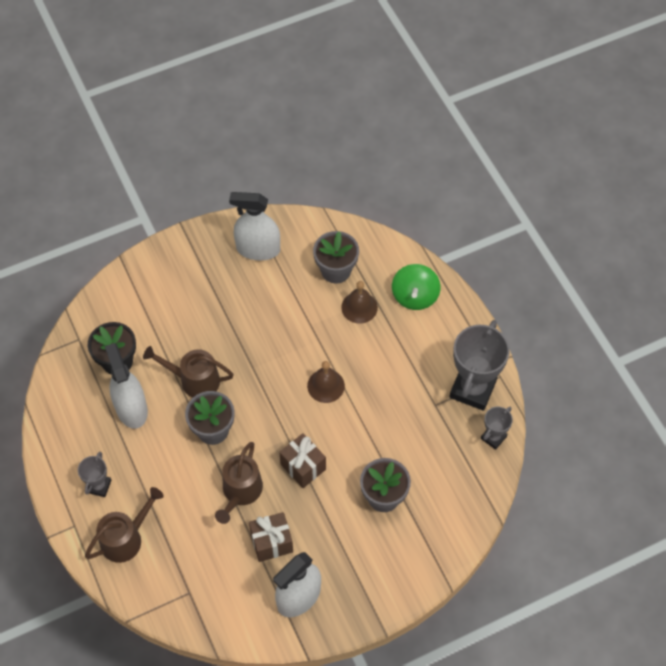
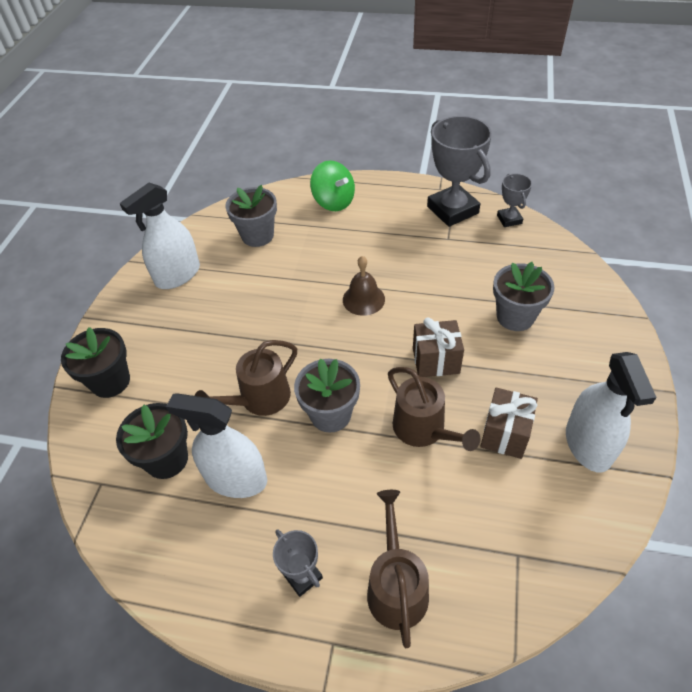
camera: 50 degrees left, 10 degrees down
(145, 284) = (110, 381): none -> black flower pot
(359, 307) = (308, 239): brown bell -> none

